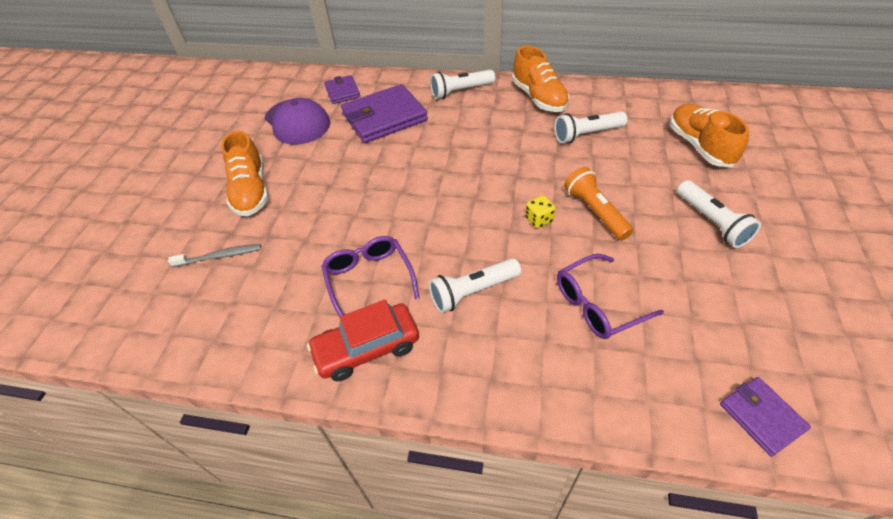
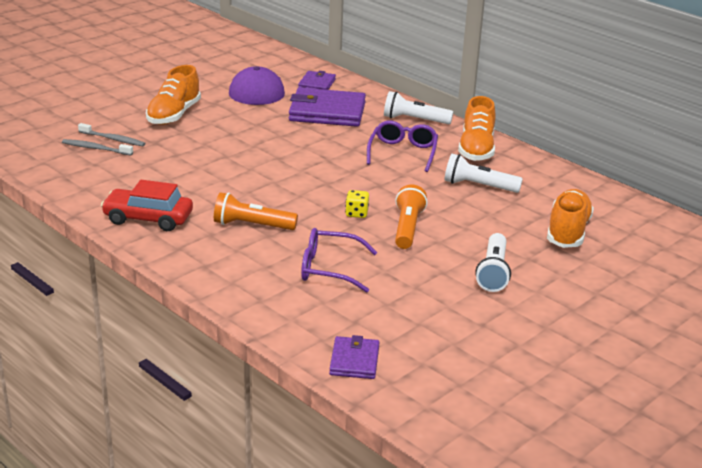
camera: 30 degrees right, 20 degrees down
(213, 280) = (96, 148): none -> grey toothbrush
(369, 280) = (192, 190): purple glasses -> purple glasses (402, 153)
(472, 292) = (252, 225): white flashlight -> orange flashlight

